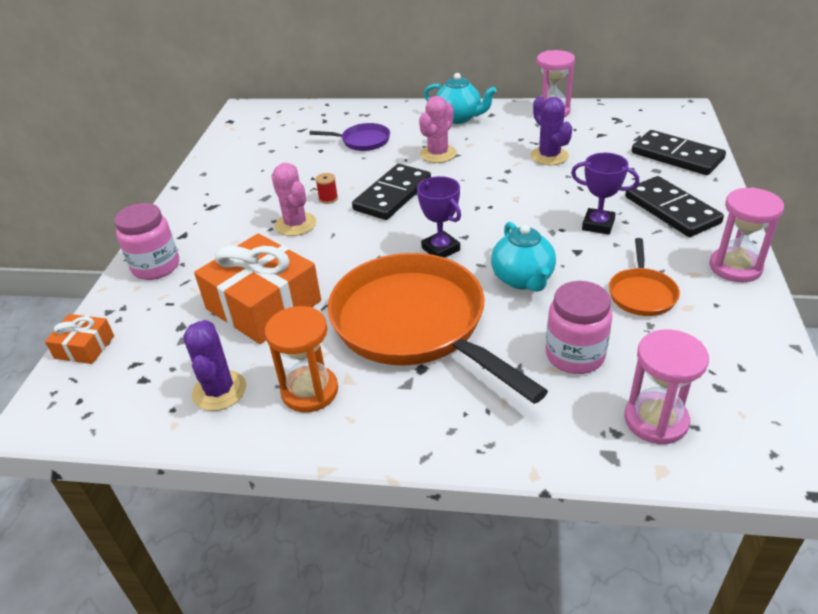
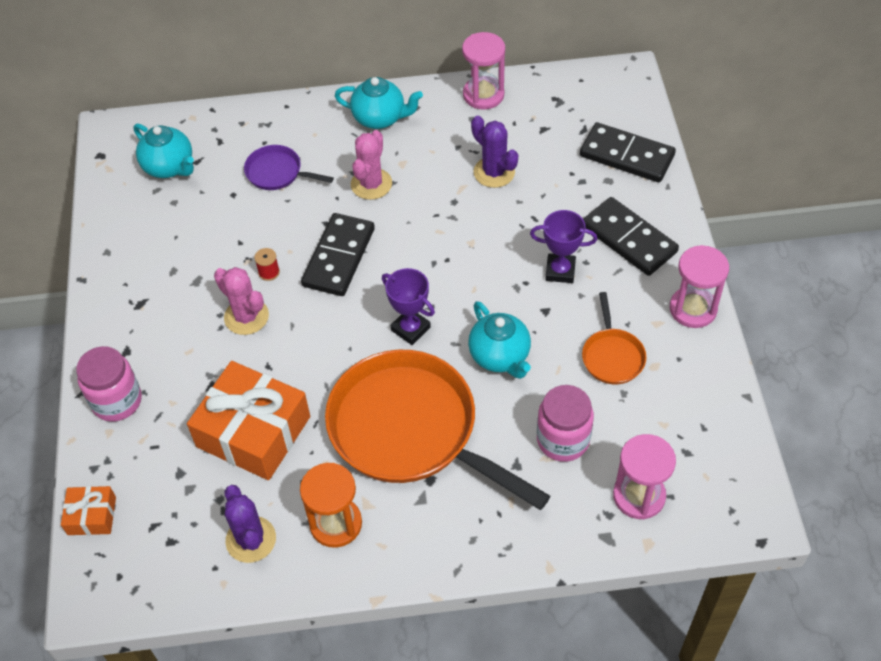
camera: 15 degrees left, 15 degrees up
(278, 131) = (169, 167): none -> turquoise teapot
(362, 141) = (277, 173): purple pan -> purple pan turned 150 degrees counterclockwise

